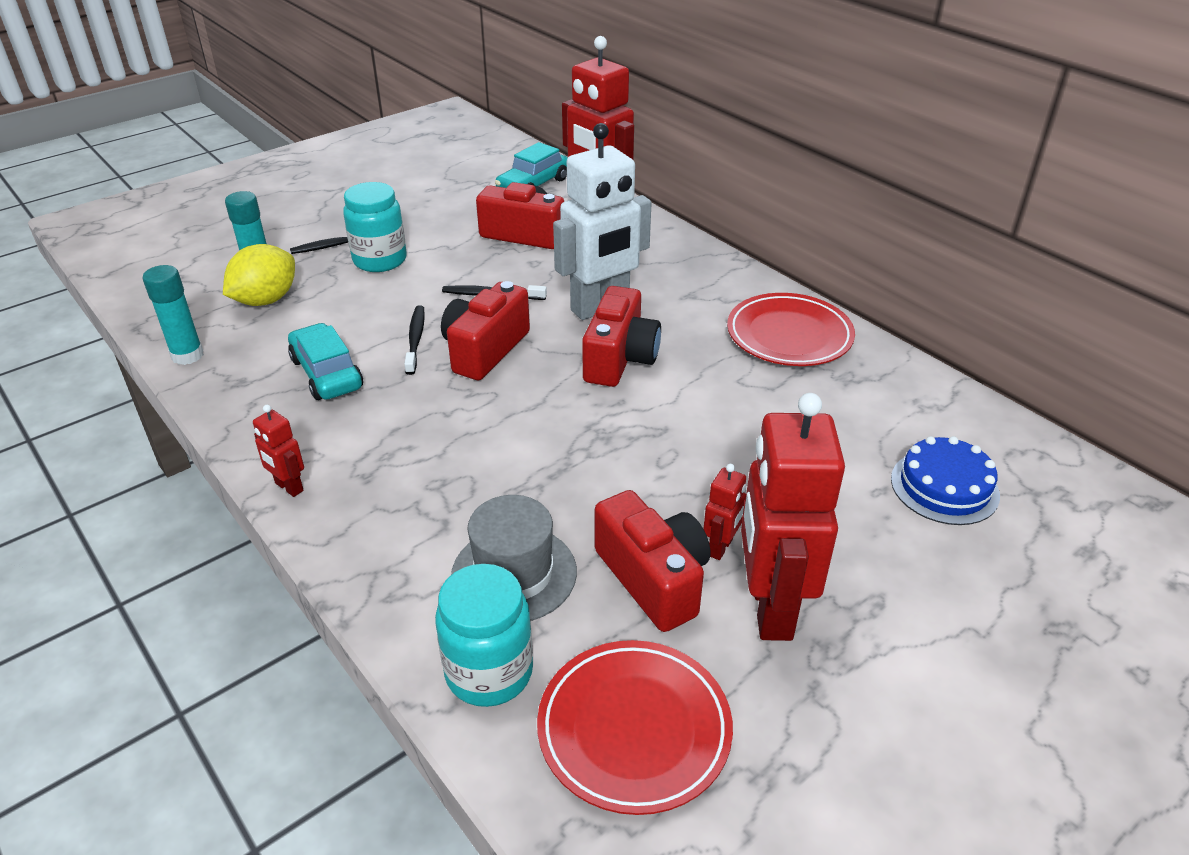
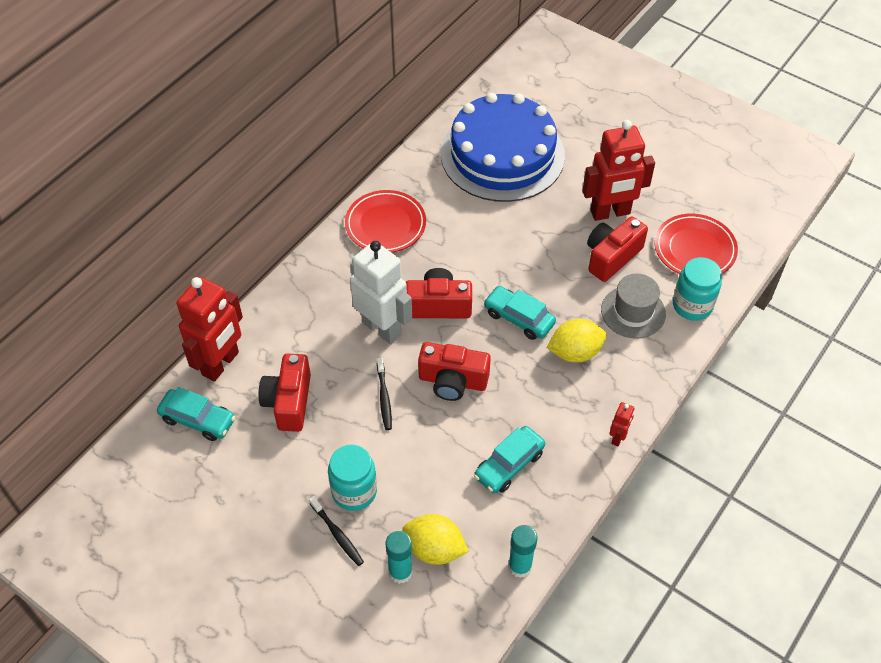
camera: 105 degrees left, 15 degrees up
(415, 339) = (453, 426): black toothbrush -> none
(468, 477) = (575, 352): none -> yellow lemon
(563, 431) = (519, 318): none -> turquoise car
(721, 547) = (580, 235): red robot -> none
(944, 487) = (502, 154): blue cake -> blue cake, size x2.32

